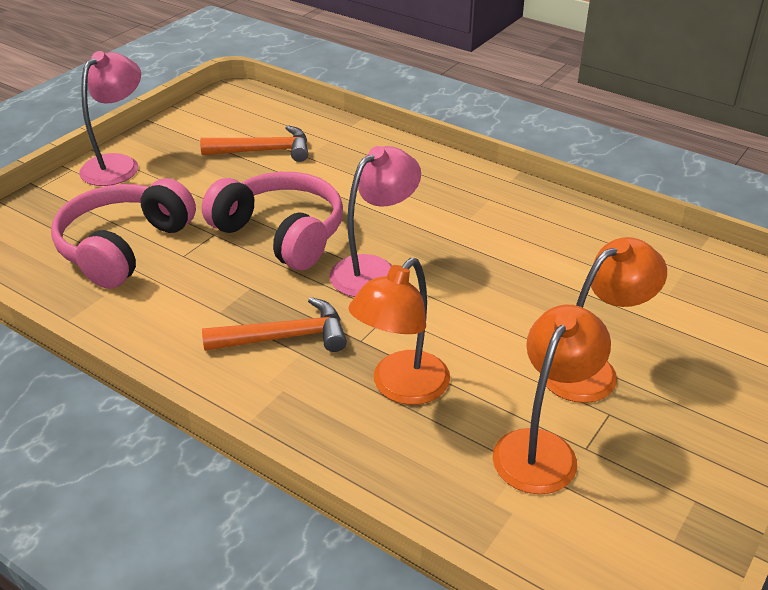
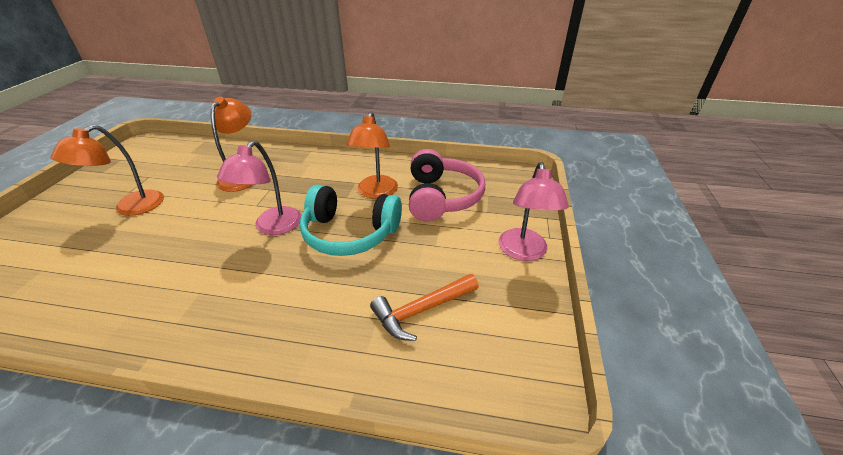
camera: 155 degrees right, 0 degrees up
(281, 234) = (350, 233): pink headphones -> turquoise headphones
(285, 337) = (312, 180): orange hammer -> none
(542, 448) = (171, 172): orange lamp -> orange lamp (376, 192)

